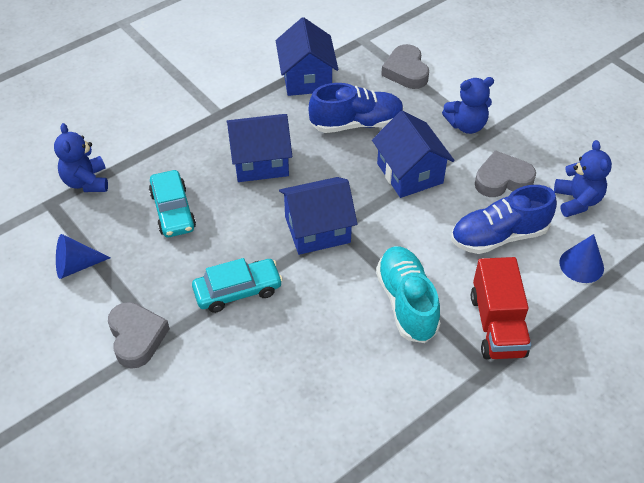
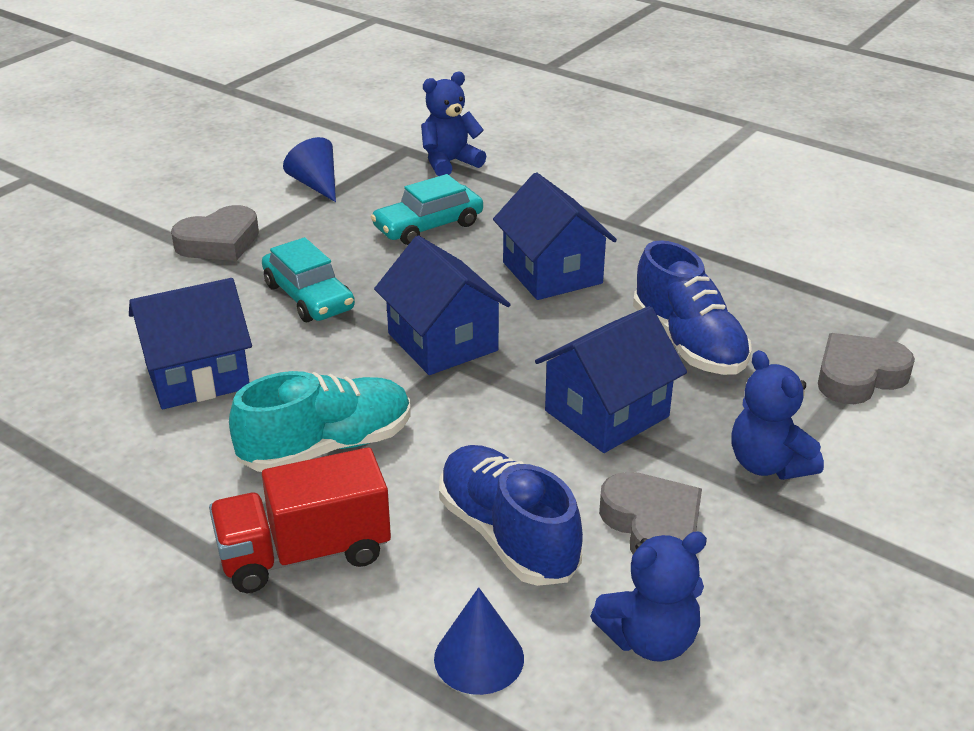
camera: 75 degrees right, 15 degrees down
(306, 78) = (758, 281): blue house -> blue house (197, 376)

